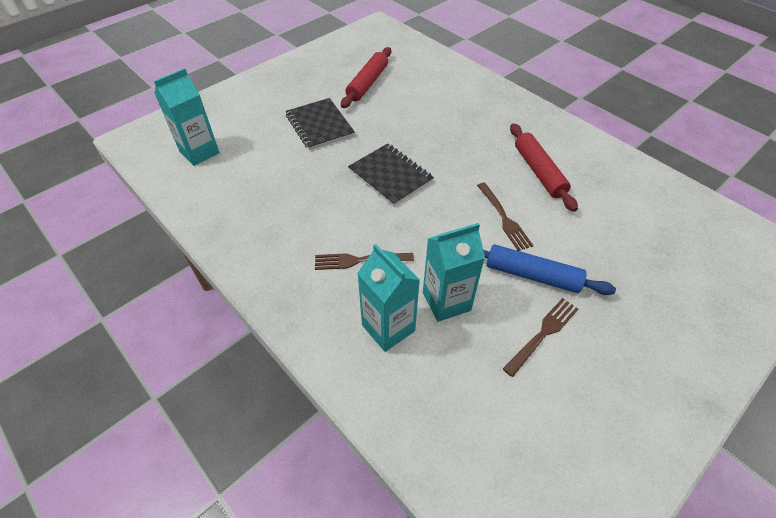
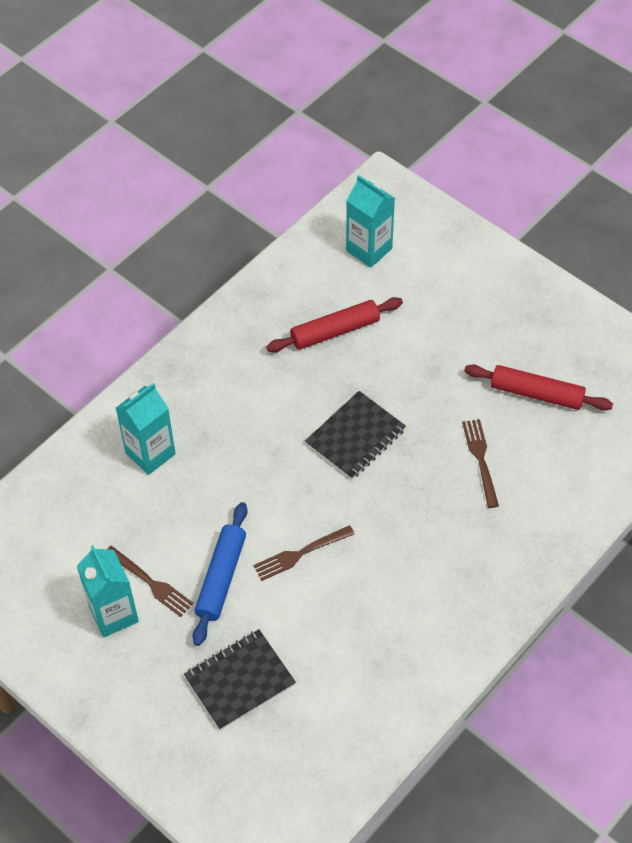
camera: 85 degrees right, 5 degrees up
(319, 125) = (436, 354): black notebook -> black notebook (239, 681)
(359, 260) = (227, 421): brown fork -> brown fork (480, 459)
(446, 301) = (183, 500): turquoise carton -> turquoise carton (113, 614)
(539, 172) = (384, 595): red rolling pin -> red rolling pin (335, 331)

